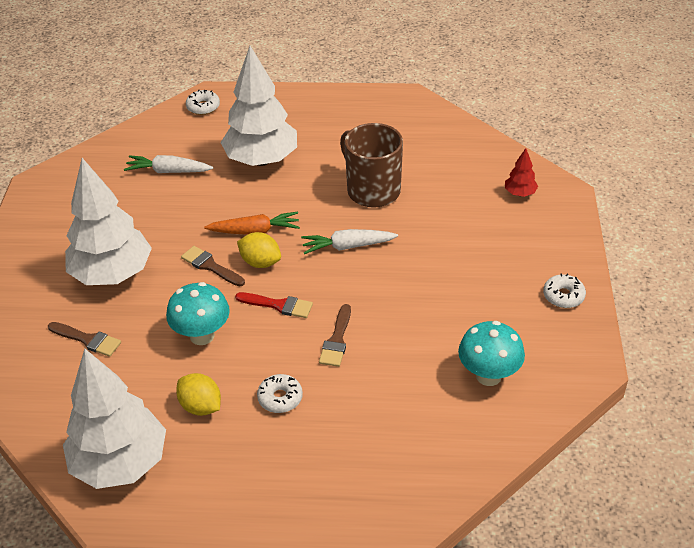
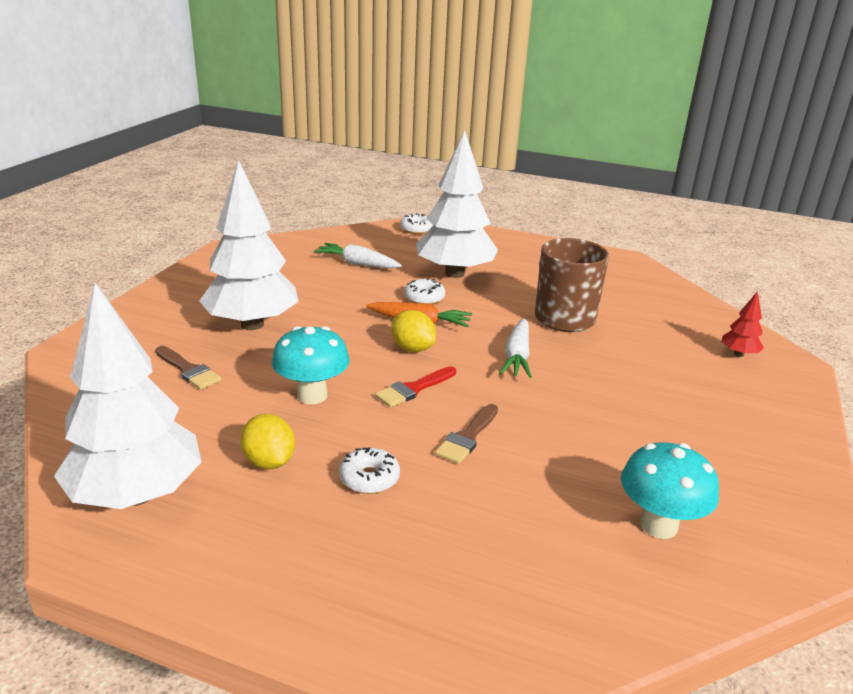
camera: 15 degrees right, 15 degrees down
(210, 266) = (357, 340): brown brush -> none
(278, 305) = (413, 389): red brush -> red brush turned 105 degrees clockwise
(348, 246) = (517, 356): white carrot -> white carrot turned 90 degrees counterclockwise
(563, 296) = (782, 462): white donut -> white donut (424, 298)

